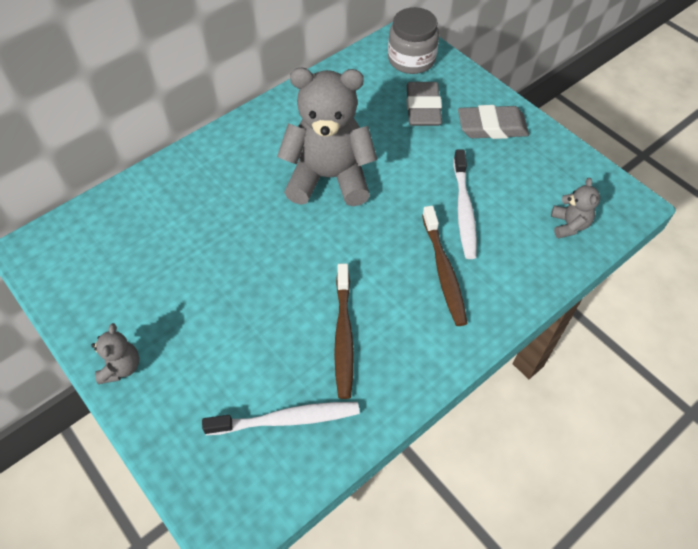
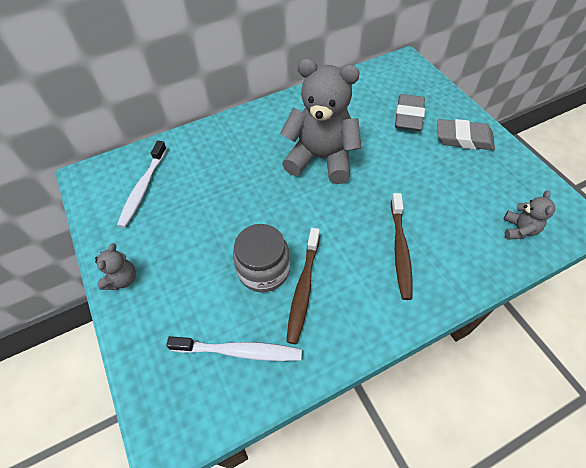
camera: 15 degrees right, 0 degrees up
(411, 59) = (406, 78): grey jar -> grey jar (264, 270)
(464, 210) = (427, 201): white toothbrush -> white toothbrush (143, 188)

